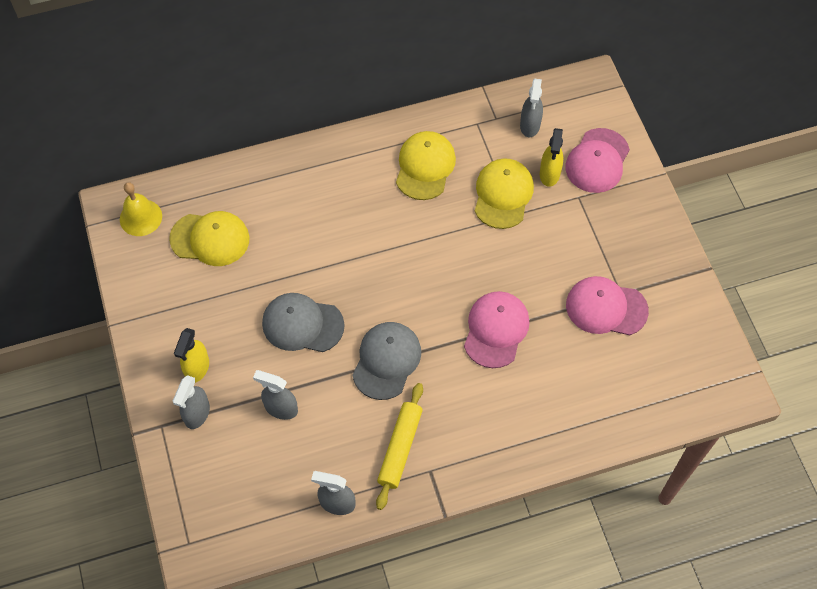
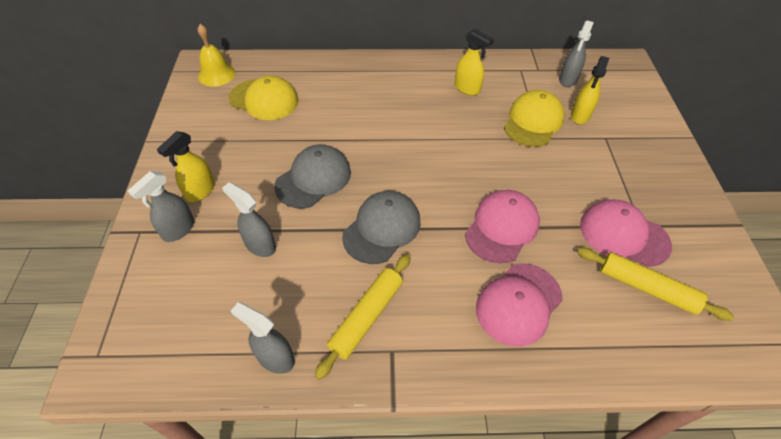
camera: 15 degrees right, 10 degrees down
(302, 324) = (313, 179): grey cap -> grey cap turned 105 degrees clockwise
(425, 167) = (467, 89): yellow cap -> yellow spray bottle
(597, 161) = (627, 115): pink cap -> pink cap (518, 303)
(630, 356) = (646, 288): none -> yellow rolling pin

